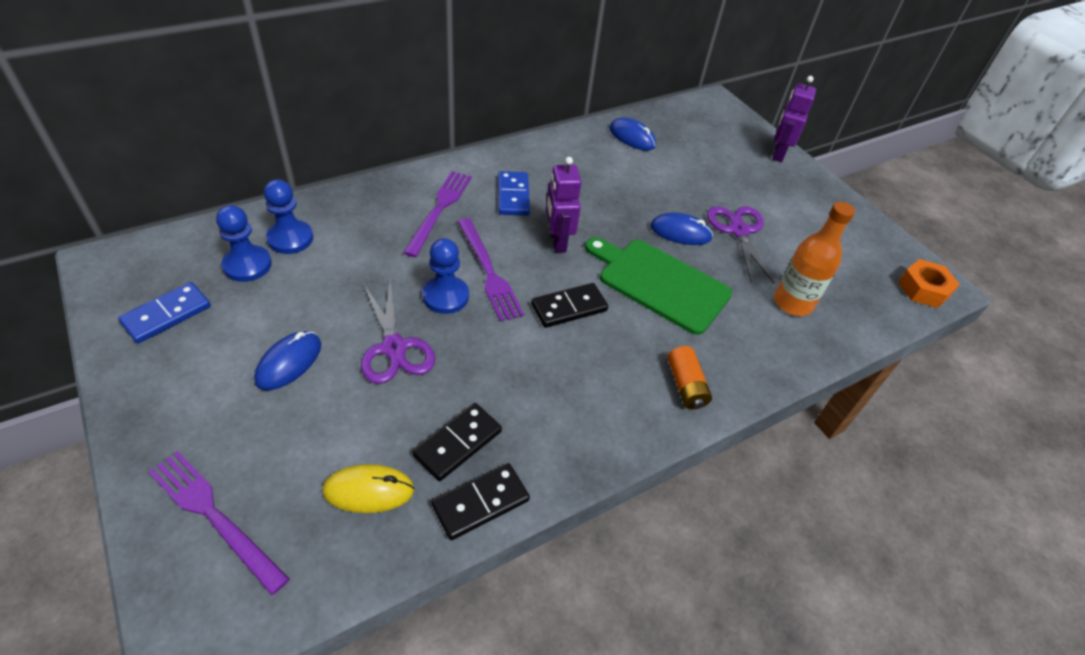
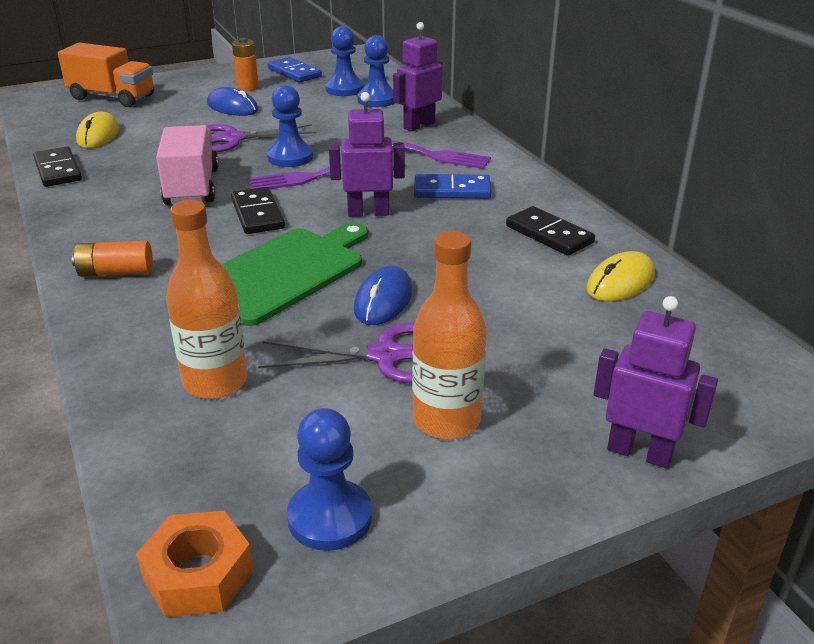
camera: 100 degrees right, 15 degrees down
(214, 357) = (247, 87): none -> orange battery
(214, 516) = (112, 97): purple fork -> orange truck
(371, 210) = (419, 125): none -> purple robot
(457, 443) = (119, 162): black domino -> black domino (549, 234)
(519, 363) = (192, 187): none -> pink truck
(632, 137) = (620, 282): blue mouse -> yellow mouse
(783, 210) = (446, 420): none -> orange bottle
(868, 248) = (330, 517): none -> blue pawn

